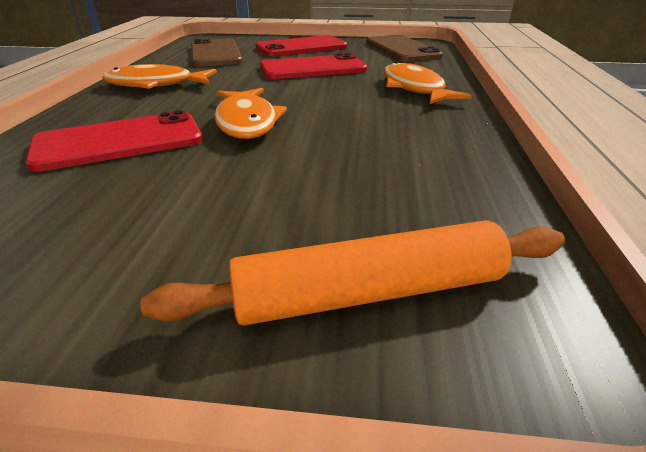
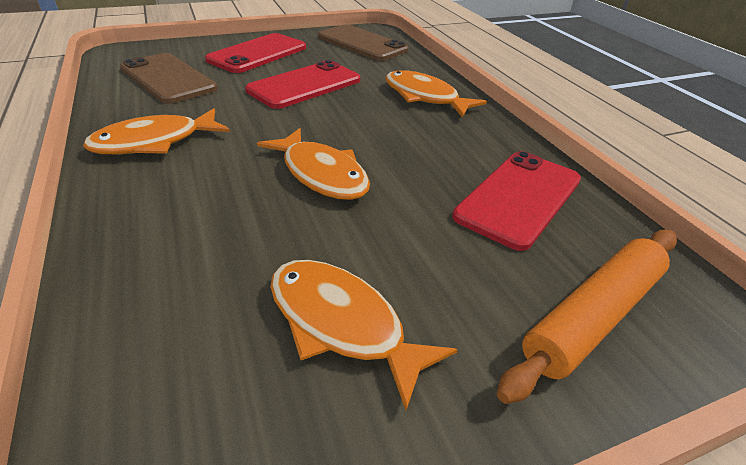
camera: 30 degrees left, 5 degrees up
(119, 141) = (219, 235): red phone -> red phone (519, 198)
(121, 218) = (342, 324): none -> orange fish

